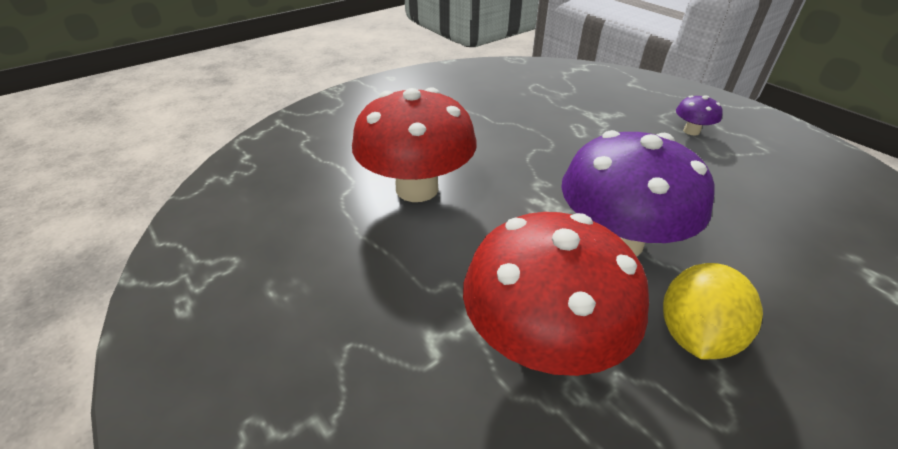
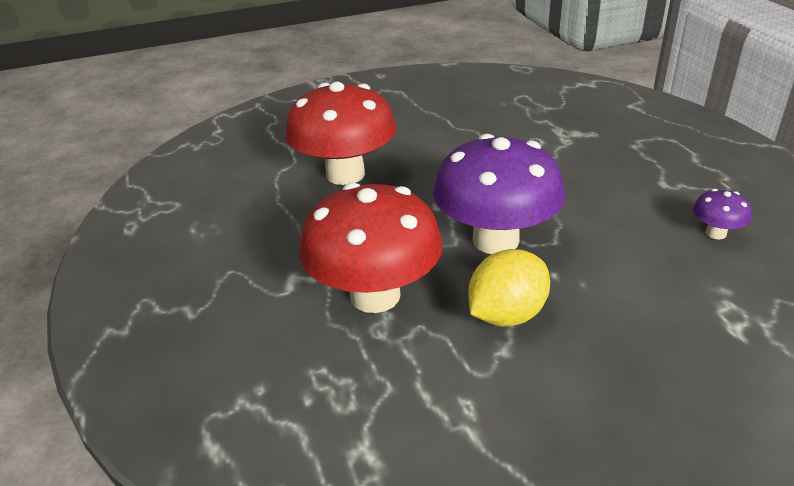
camera: 20 degrees right, 5 degrees down
(691, 131) = (657, 159): purple mushroom -> purple mushroom (715, 233)

